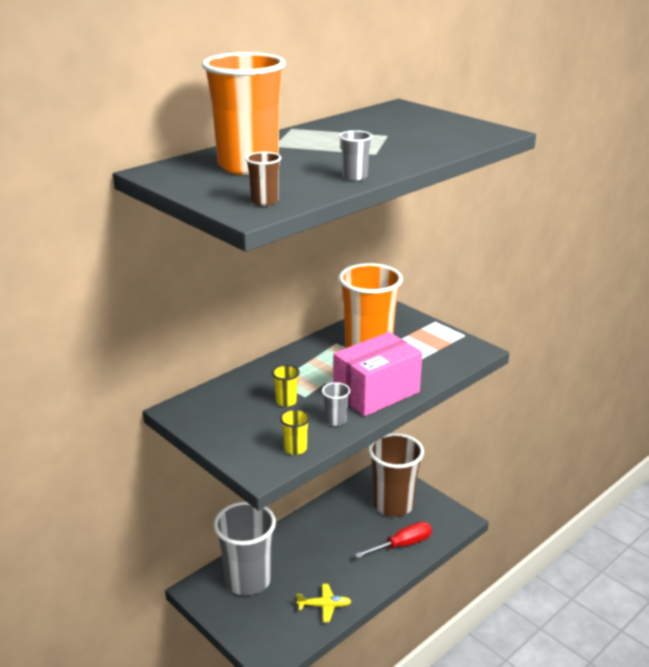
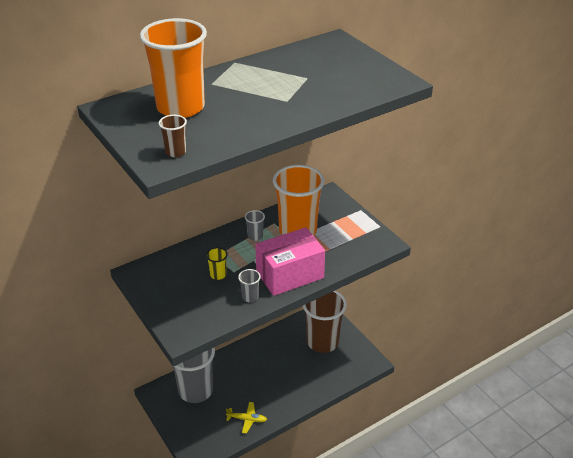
camera: 10 degrees right, 10 degrees up
(295, 449) = (212, 319): yellow cup -> none
(354, 177) = (257, 129): grey cup -> grey cup (255, 236)
(402, 545) = (319, 377): red screwdriver -> none

